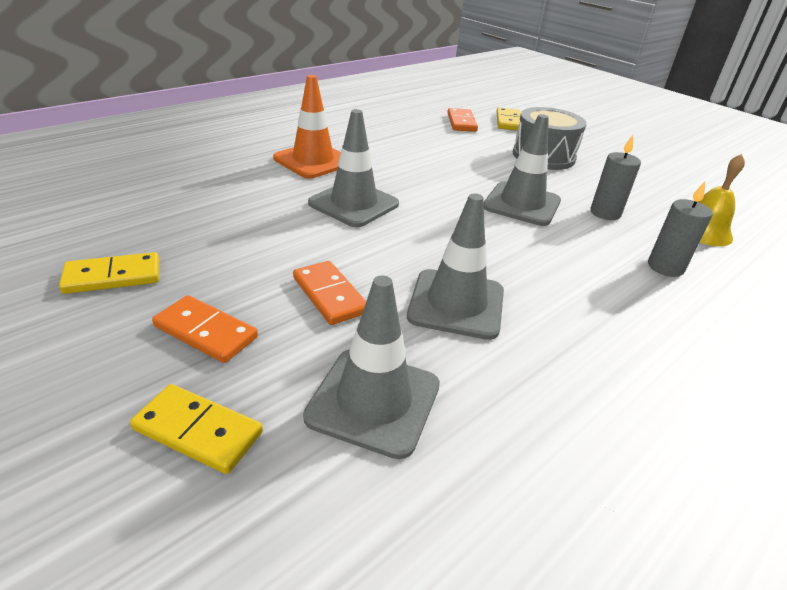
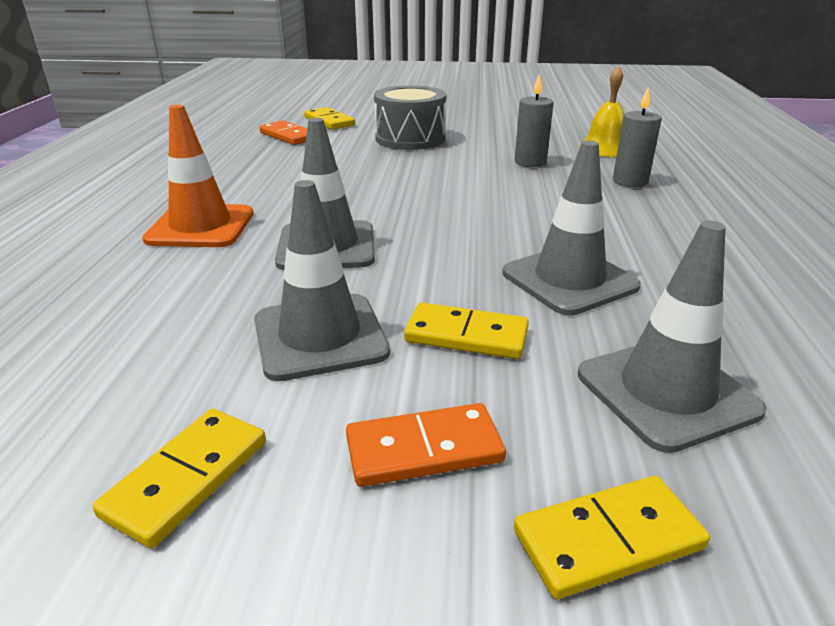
camera: 40 degrees left, 5 degrees down
(330, 295) = (466, 335): orange domino -> yellow domino
(522, 204) = (465, 181): grey traffic cone -> grey traffic cone (320, 336)

